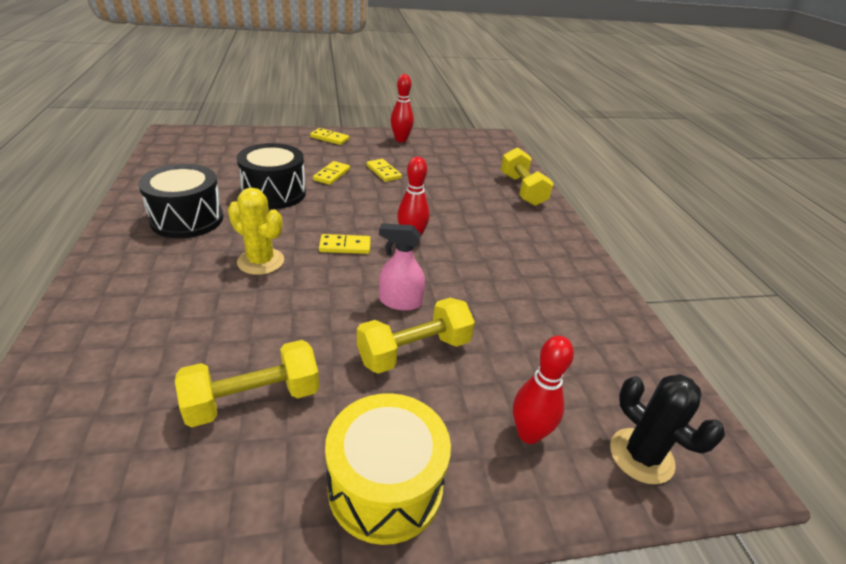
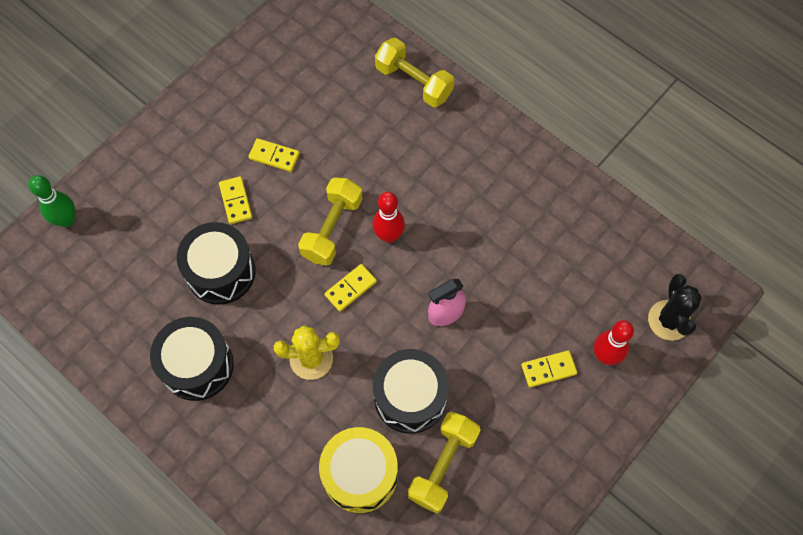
camera: 35 degrees left, 30 degrees up
(231, 136) = (67, 220): none -> green bowling pin
(297, 331) = (410, 397): none -> black drum
(329, 138) = (163, 139): yellow domino -> yellow domino (548, 369)
(385, 486) = (562, 452): yellow drum -> yellow drum (360, 474)
(401, 140) = (231, 81): red bowling pin -> none
(414, 351) = (494, 349): yellow dumbbell -> yellow dumbbell (332, 229)
(641, 456) = (669, 320): black cactus -> black cactus turned 75 degrees clockwise

